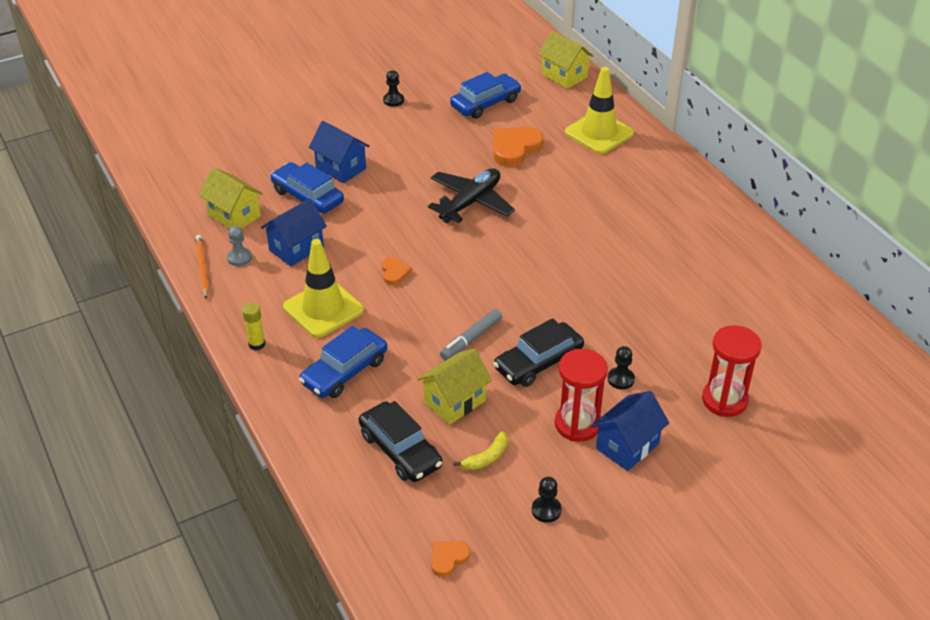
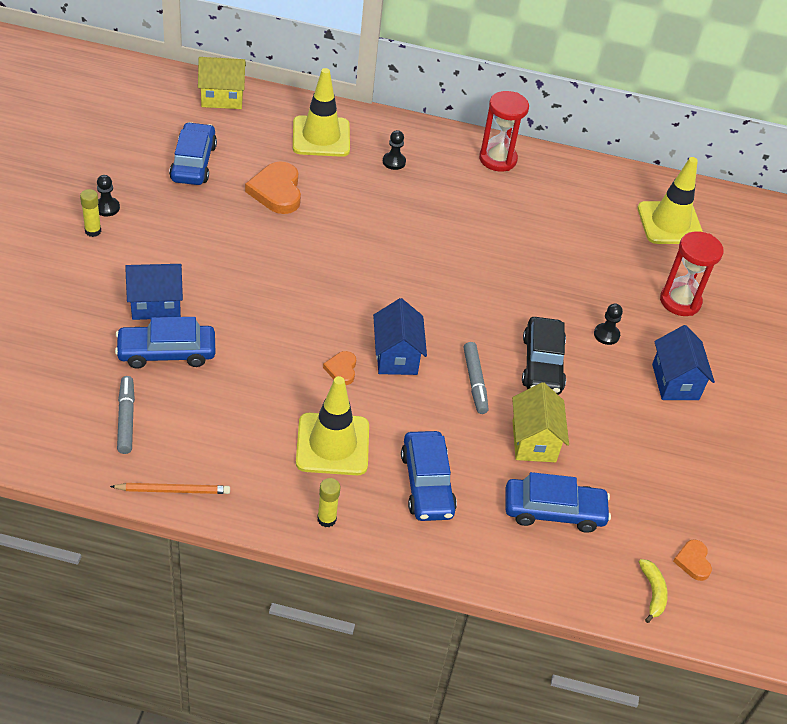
camera: 55 degrees left, 5 degrees up
(202, 268) = (173, 490): orange pencil -> orange pencil turned 150 degrees clockwise
(234, 216) = (126, 419): yellow house -> grey marker
(239, 258) = (193, 454): grey pawn -> none
(296, 248) = (230, 408): blue house -> blue house (396, 356)
(366, 108) = (93, 231): none -> yellow glue stick
(394, 273) = (341, 369): orange heart -> orange heart turned 120 degrees counterclockwise
(400, 450) = (554, 511): black car -> blue car
(470, 202) = (311, 264): black plane -> none
(487, 457) = (612, 465): yellow banana -> yellow banana (653, 592)
(546, 510) = (695, 471): black pawn -> black pawn (394, 162)
(577, 424) = (628, 391): red hourglass -> red hourglass (497, 159)
(807, 345) = (670, 223): none -> yellow traffic cone

